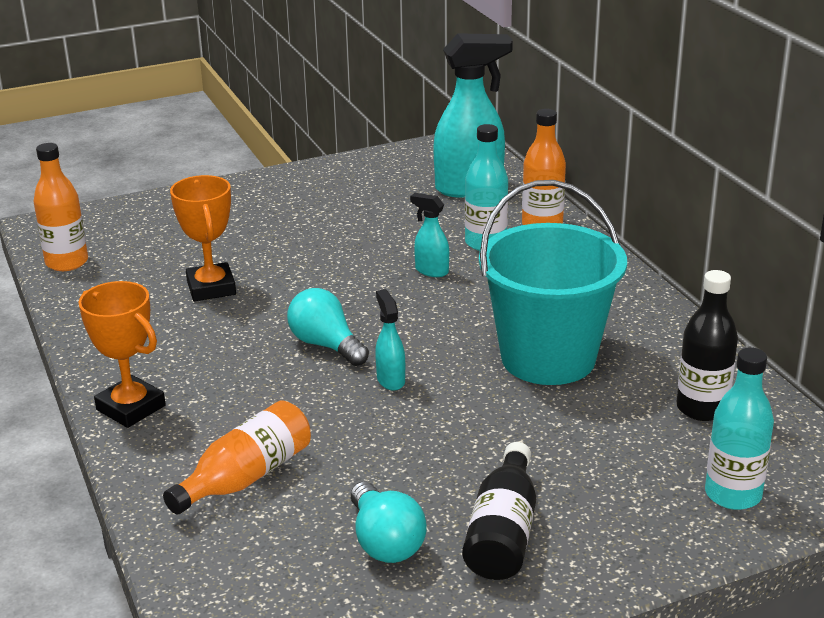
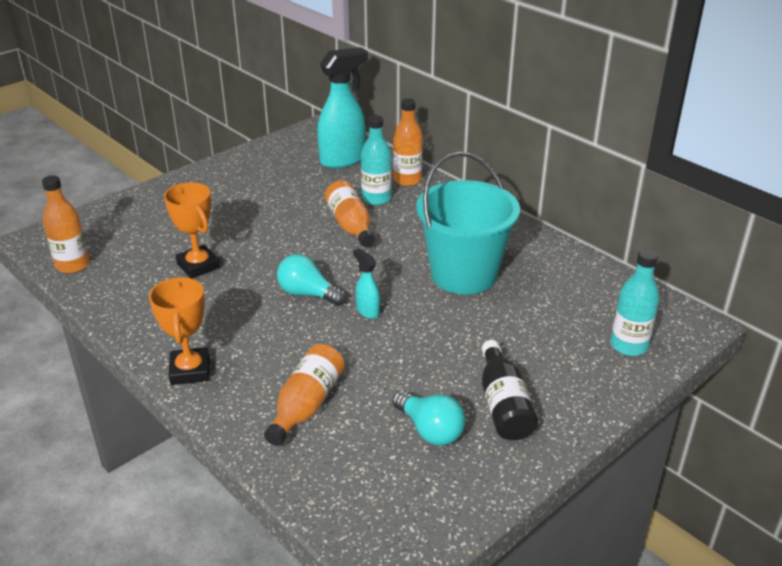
camera: 20 degrees left, 5 degrees up
(131, 408) = (190, 370): orange trophy -> orange trophy turned 60 degrees clockwise
(431, 271) = (350, 225): turquoise spray bottle -> orange bottle
(702, 408) = (578, 291): black bottle -> none

